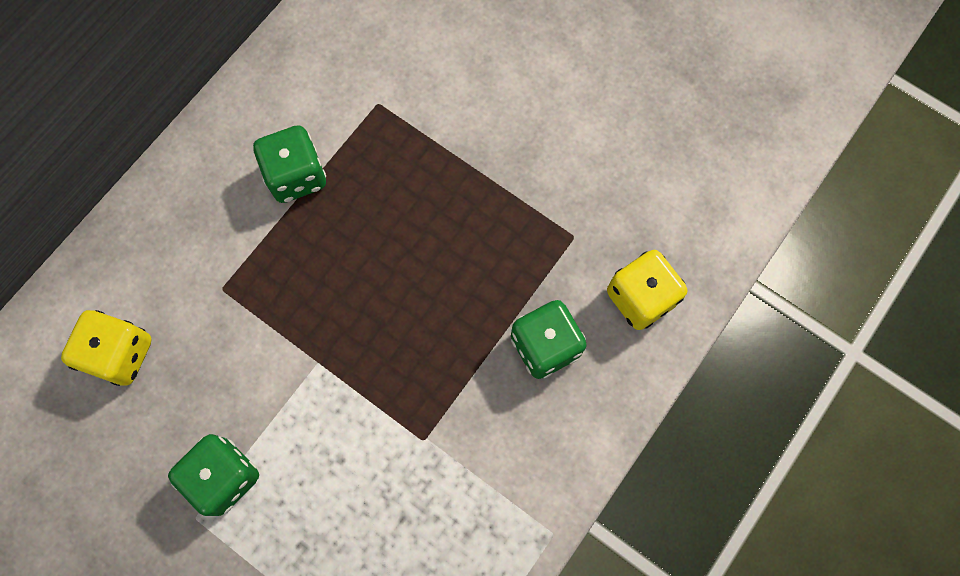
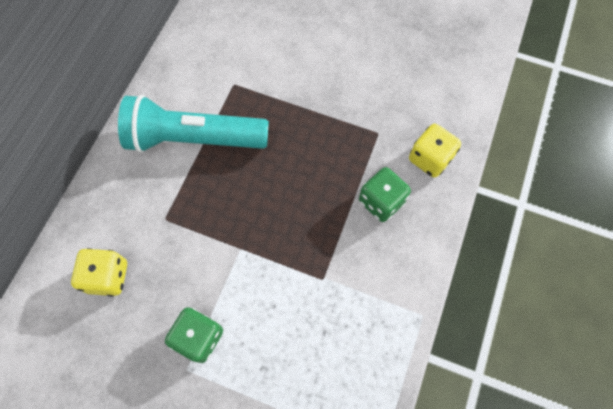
camera: 15 degrees left, 5 degrees down
(296, 176) = (194, 139): green dice -> turquoise flashlight

